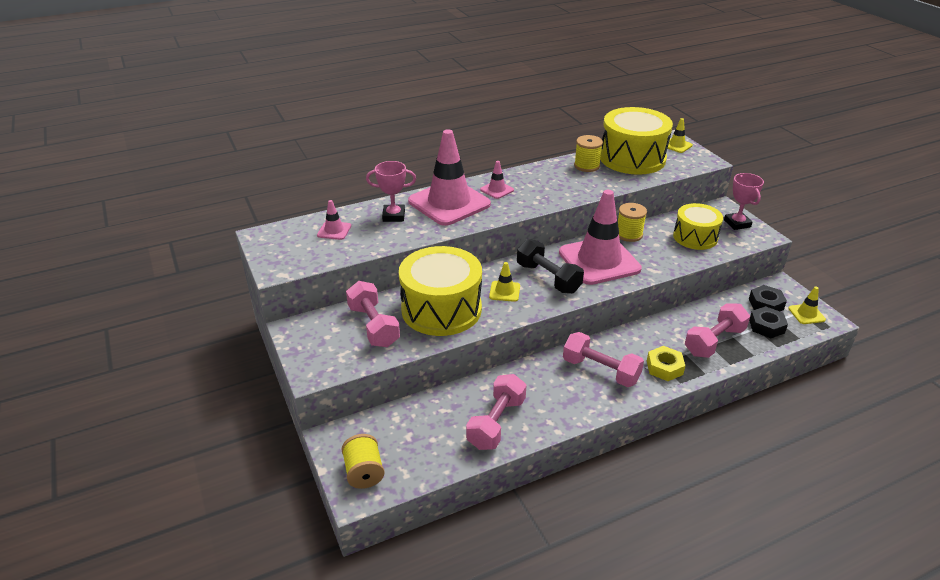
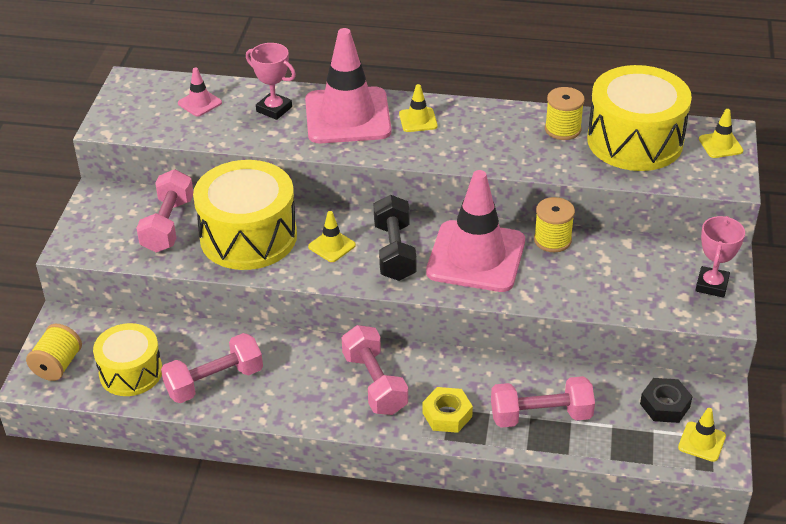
camera: 35 degrees right, 5 degrees up
(497, 190) = (418, 120): pink traffic cone -> yellow traffic cone
(695, 237) = (631, 279): yellow drum -> yellow drum (131, 372)
(766, 326) = (629, 430): black nut -> none

